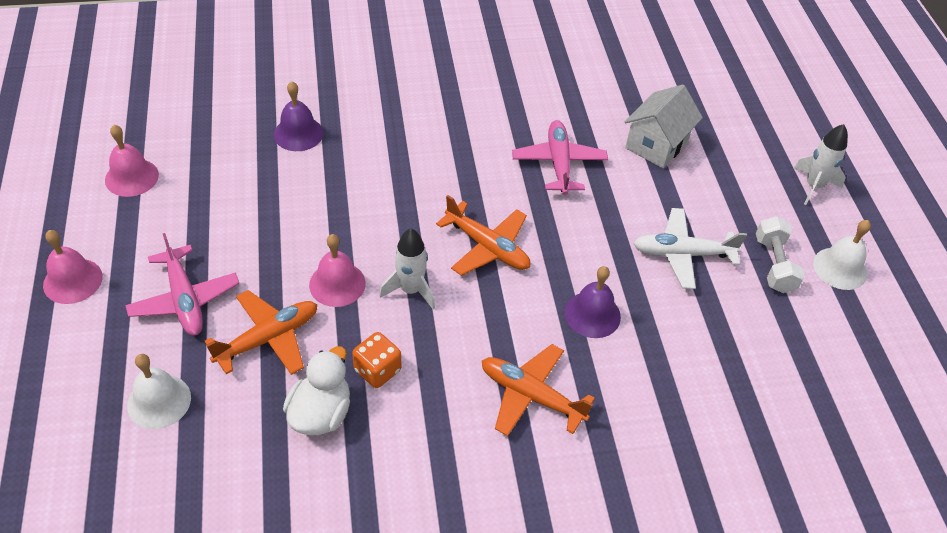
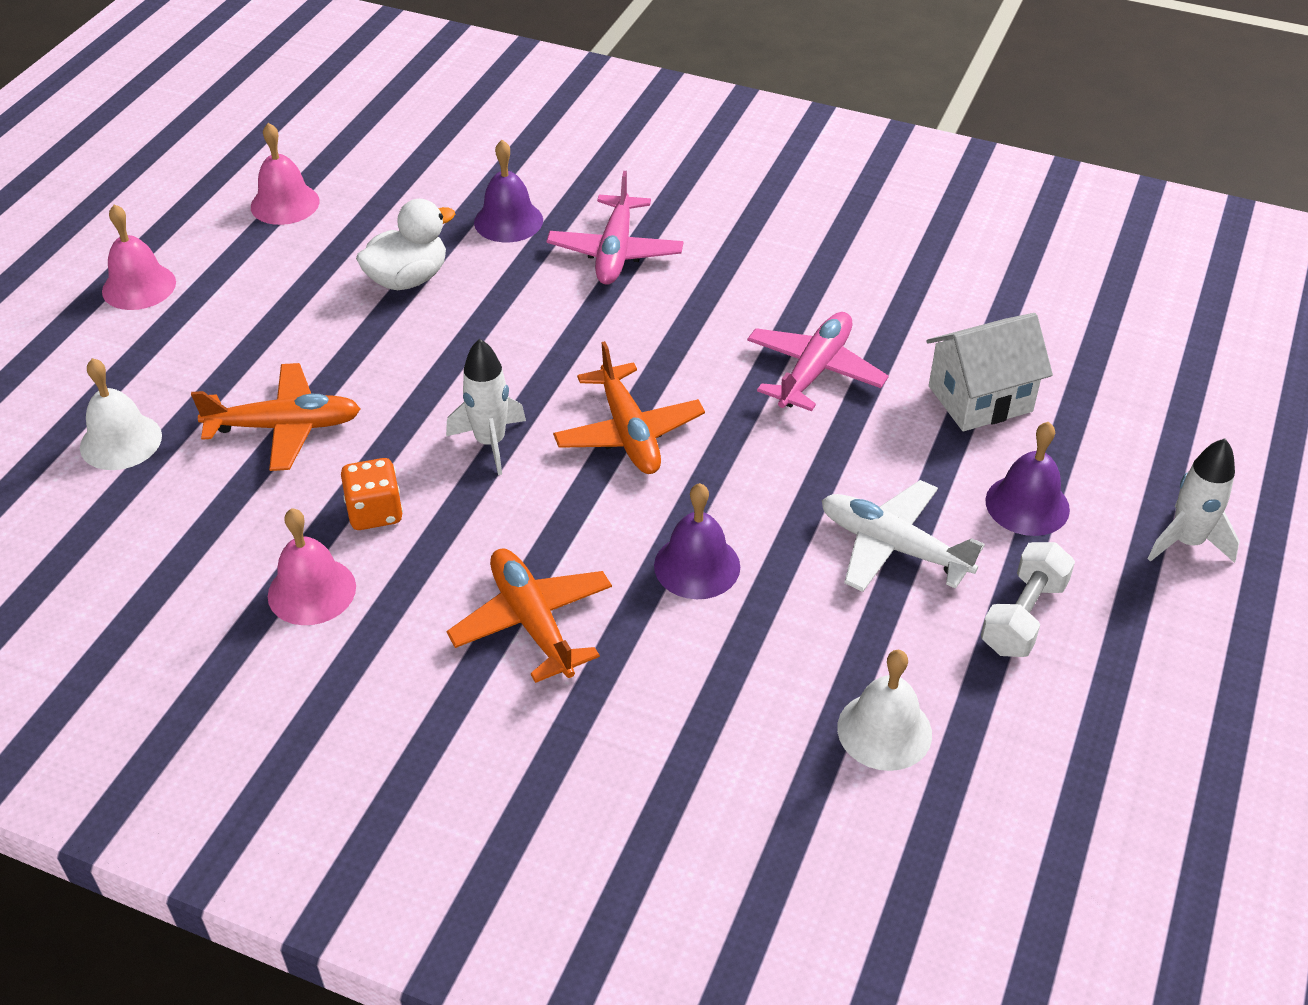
camera: 35 degrees right, 5 degrees down
(184, 300) = (232, 350): pink plane -> pink plane (615, 252)
(321, 413) = (273, 529): white duck -> white duck (408, 279)
(337, 284) = (410, 401): pink bell -> pink bell (312, 591)
(727, 198) = (1027, 505): none -> purple bell
(840, 268) = (1128, 664): white bell -> white bell (884, 730)

